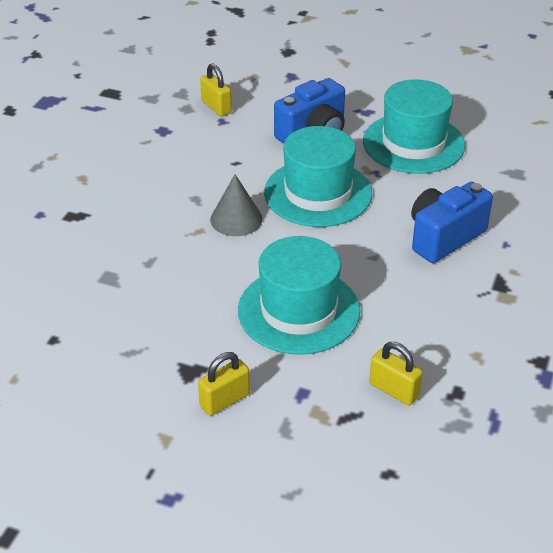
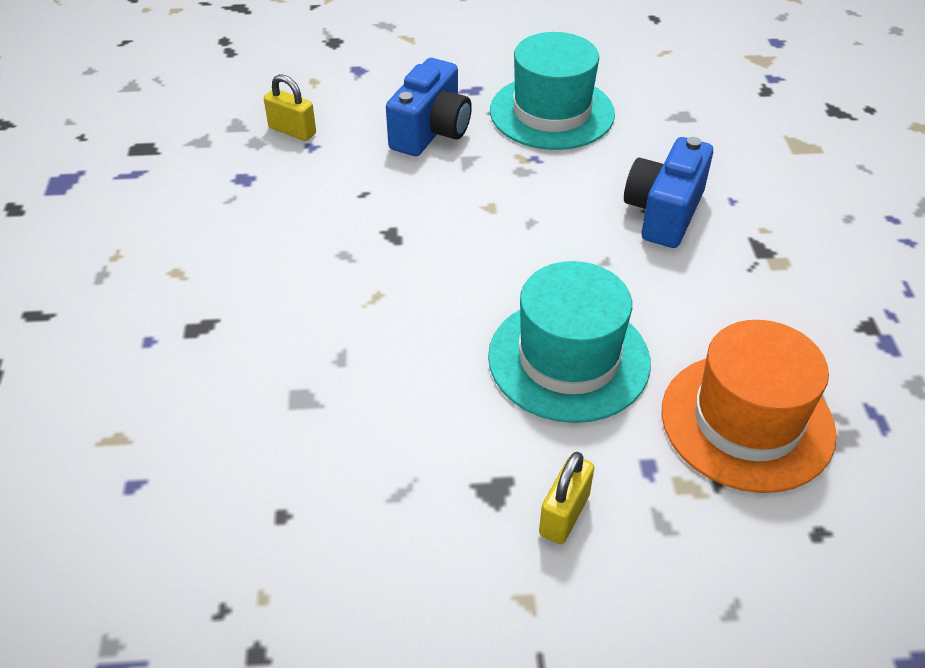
camera: 25 degrees left, 5 degrees up
(236, 219) = (413, 265): grey cone -> none
(318, 193) = (487, 203): turquoise hat -> none
(394, 390) = (747, 421): yellow padlock -> orange hat

